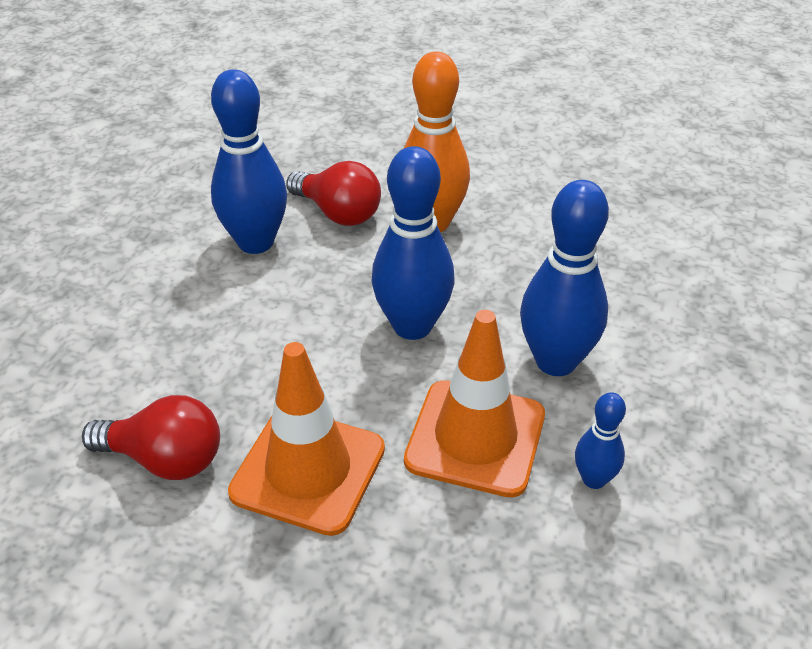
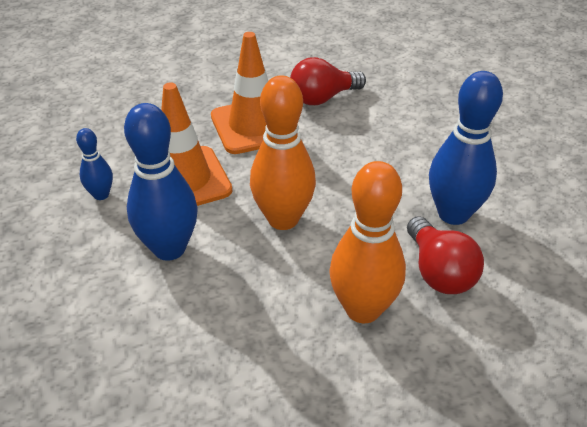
camera: 140 degrees right, 0 degrees up
(338, 213) = (439, 272): red light bulb -> red light bulb turned 105 degrees counterclockwise
(412, 326) = (283, 219): blue bowling pin -> orange bowling pin

